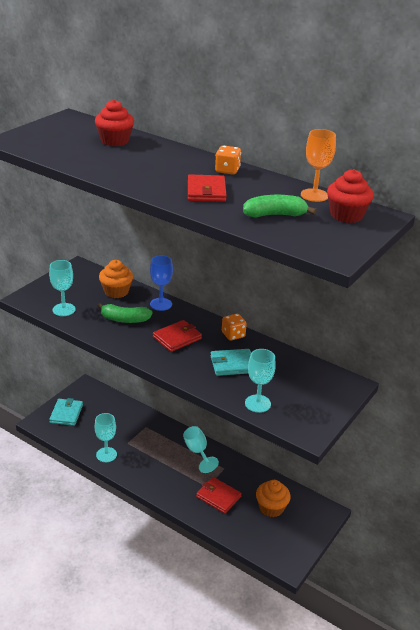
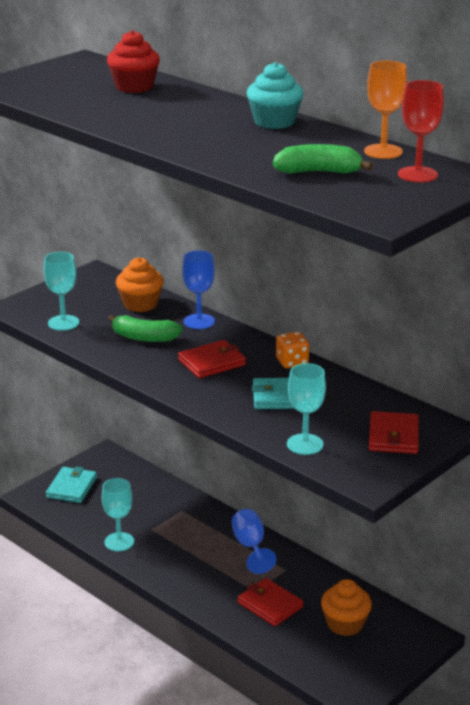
camera: 10 degrees right, 5 degrees down
(197, 452) = (250, 546): turquoise goblet -> blue goblet
(206, 191) = (236, 144): red wallet -> red wallet (393, 436)
(227, 170) = (274, 122): orange dice -> turquoise cupcake
(346, 215) = (417, 174): red cupcake -> red goblet

